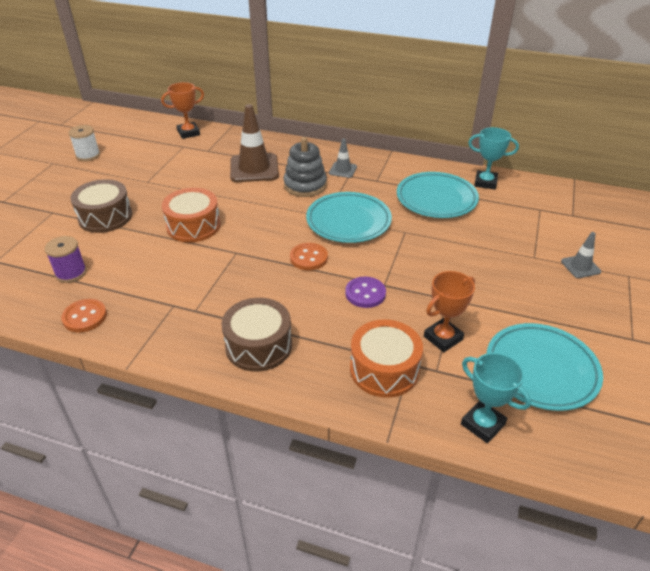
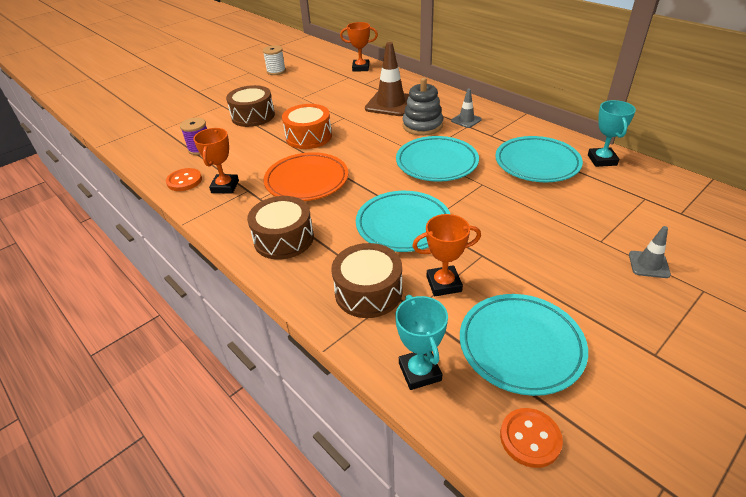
camera: 30 degrees right, 0 degrees up
(142, 309) = (225, 187): none -> orange trophy
(232, 276) = (307, 181): none -> orange plate
(308, 258) = (378, 183): orange button -> orange button (530, 438)
(365, 293) = (403, 225): purple button -> turquoise plate
(384, 369) = (368, 292): orange drum -> brown drum
(485, 182) = (602, 160): turquoise trophy -> turquoise trophy turned 45 degrees clockwise

